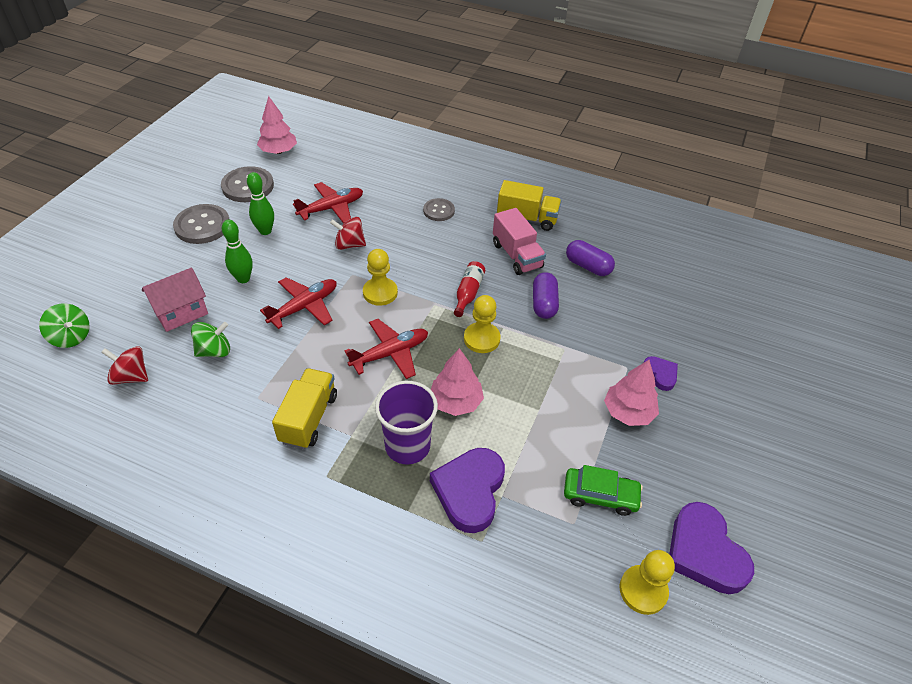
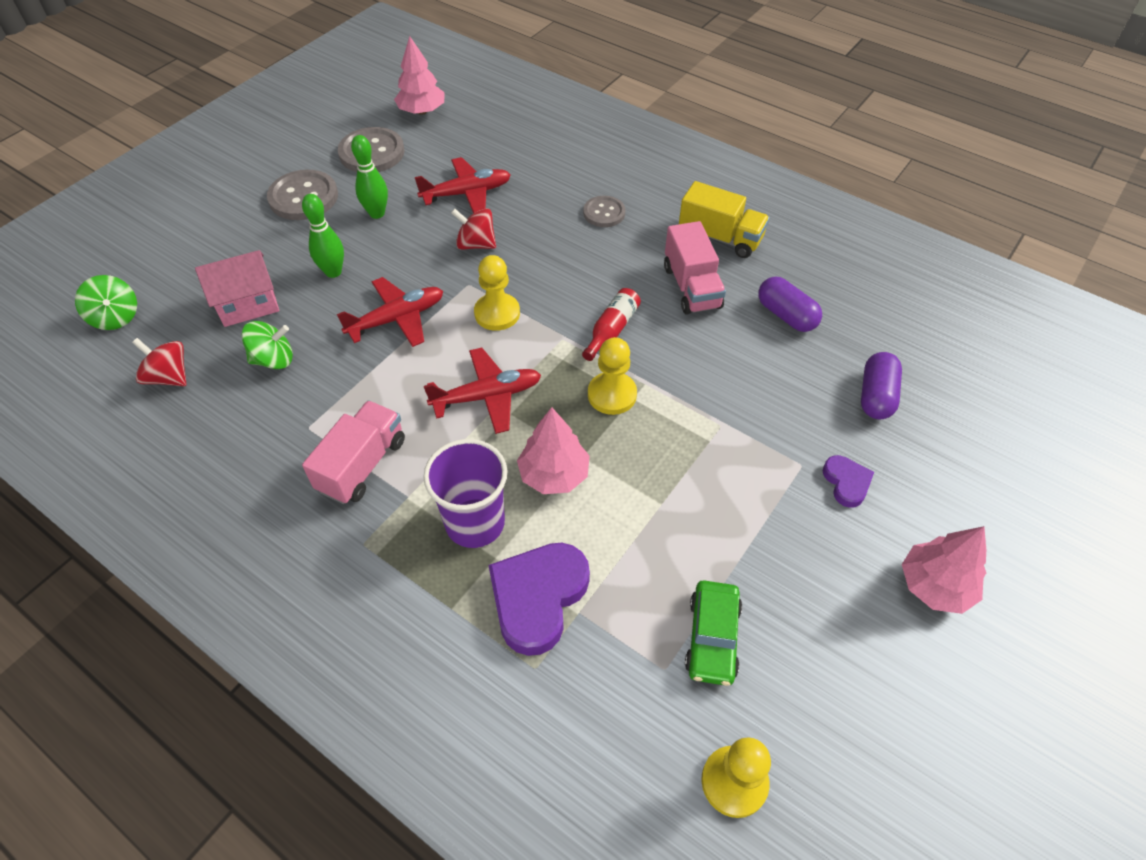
camera: 15 degrees right, 5 degrees up
(309, 418) = (362, 465): yellow truck -> pink truck
(544, 304) = (710, 359): purple capsule -> purple capsule (876, 396)
(600, 495) = (712, 638): green car -> green car turned 75 degrees clockwise
(628, 412) = (785, 528): pink tree -> pink tree (935, 585)
(704, 552) = (837, 747): purple heart -> none

